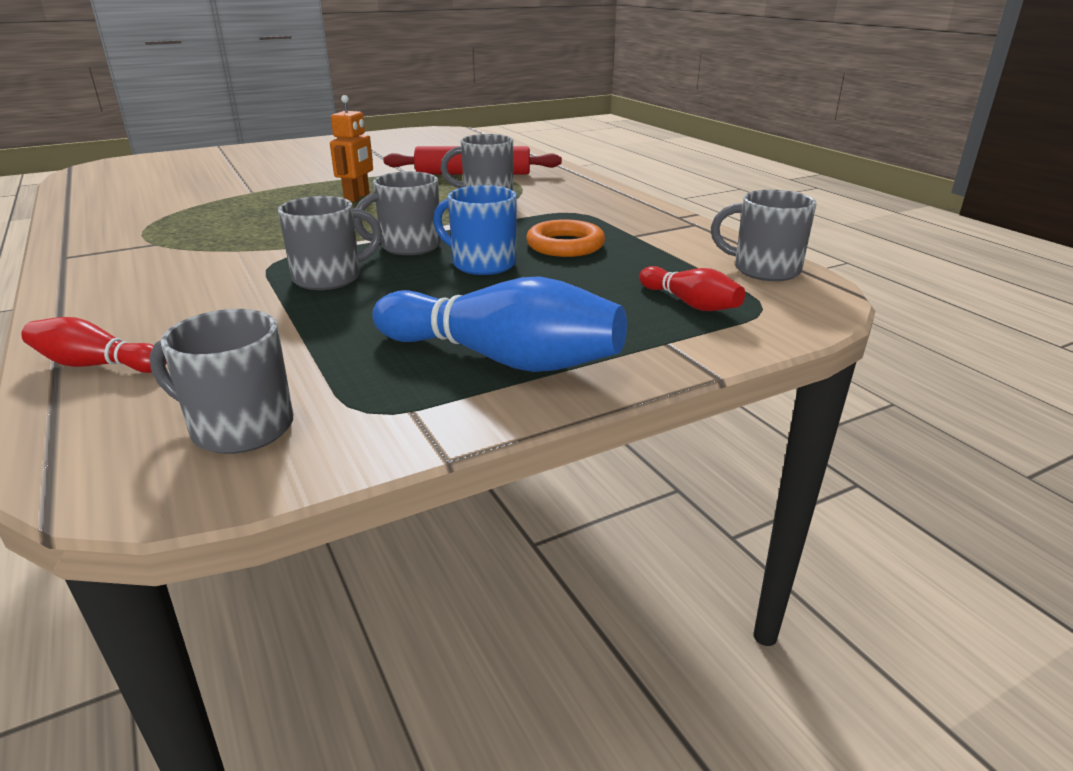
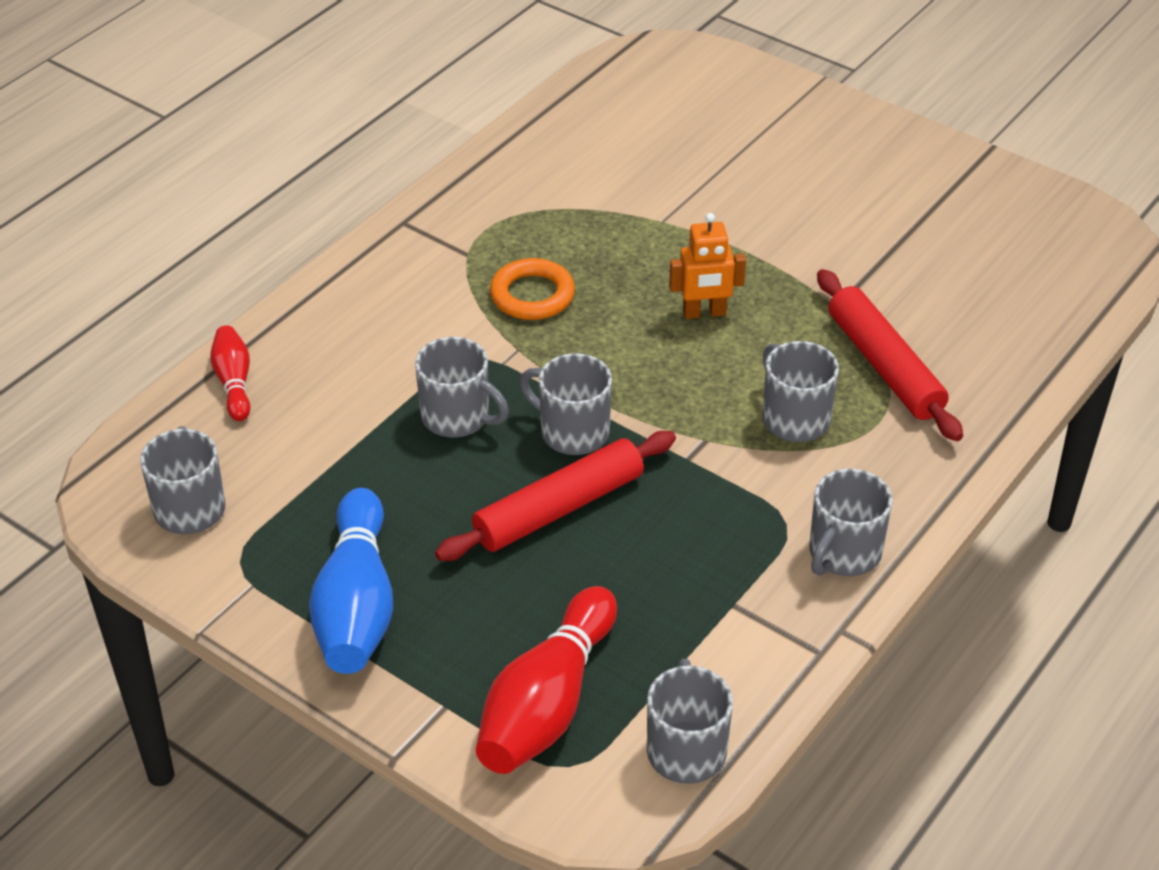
camera: 65 degrees right, 15 degrees up
(482, 264) = (558, 508): blue mug -> red rolling pin
(565, 245) = (657, 554): orange ring -> orange ring (532, 295)
(615, 205) = (843, 553): none -> grey mug
(690, 303) = (547, 704): red bowling pin -> red bowling pin, size x1.89

